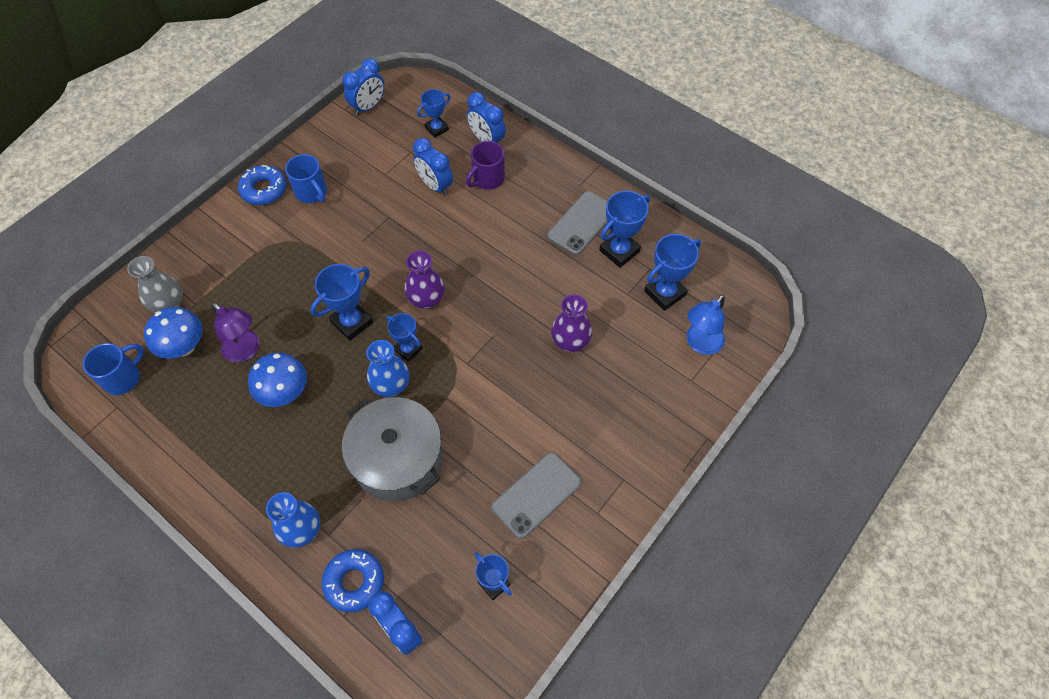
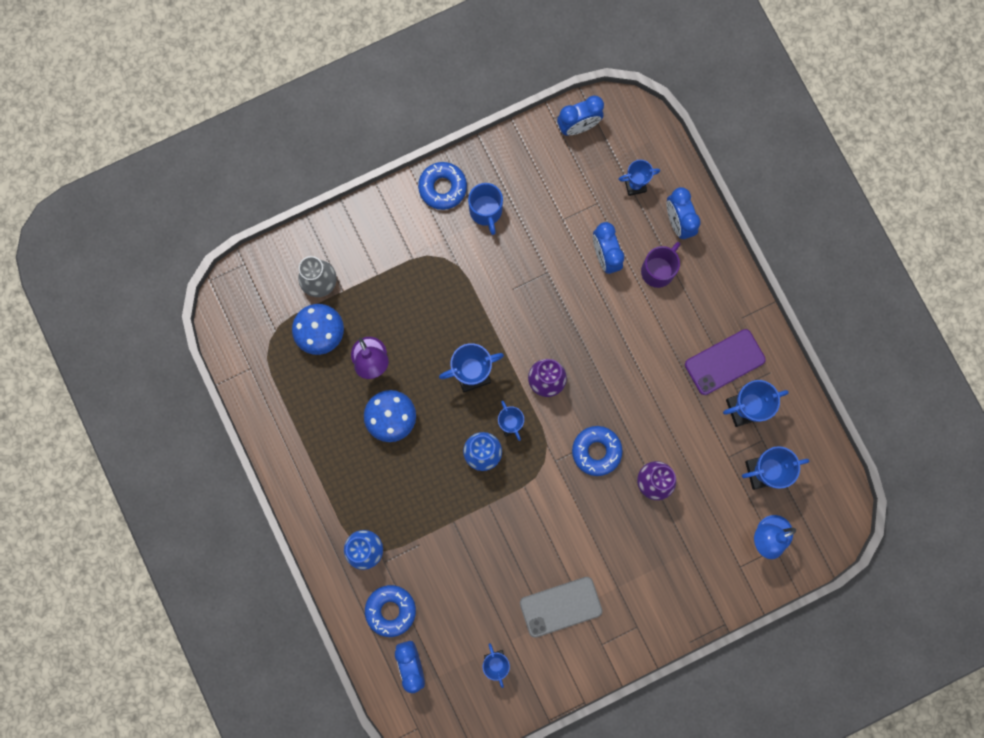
camera: 25 degrees right, 20 degrees up
(123, 378) = (262, 342): blue mug -> none
(398, 459) = (462, 523): grey pot -> none
(487, 179) = (658, 270): purple mug -> purple mug turned 150 degrees clockwise
(503, 339) = (596, 451): none -> blue donut
(582, 223) = (724, 362): grey phone -> purple phone

